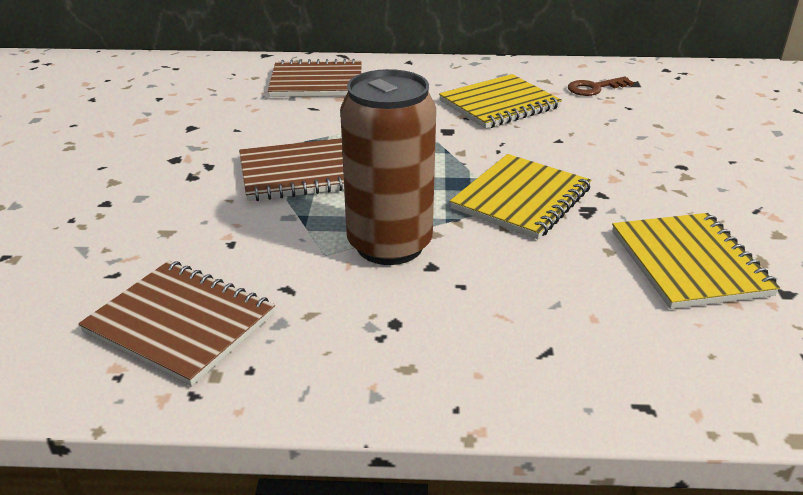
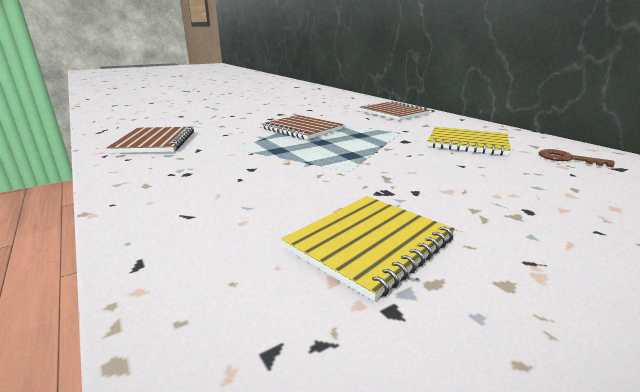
camera: 55 degrees right, 10 degrees down
(389, 245) = (260, 156): brown can -> none
(521, 199) = (362, 172): yellow notebook -> none

